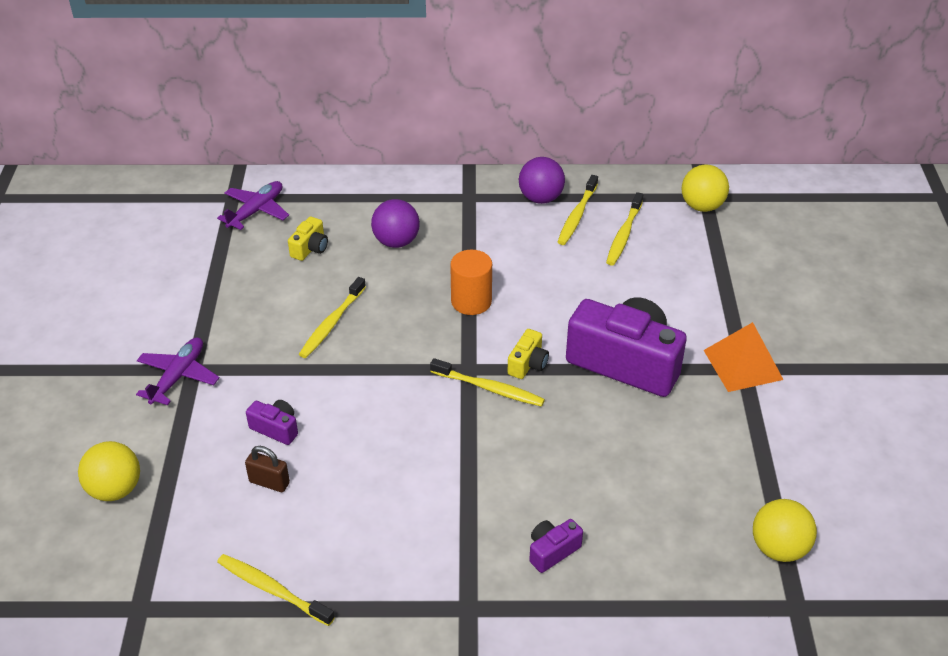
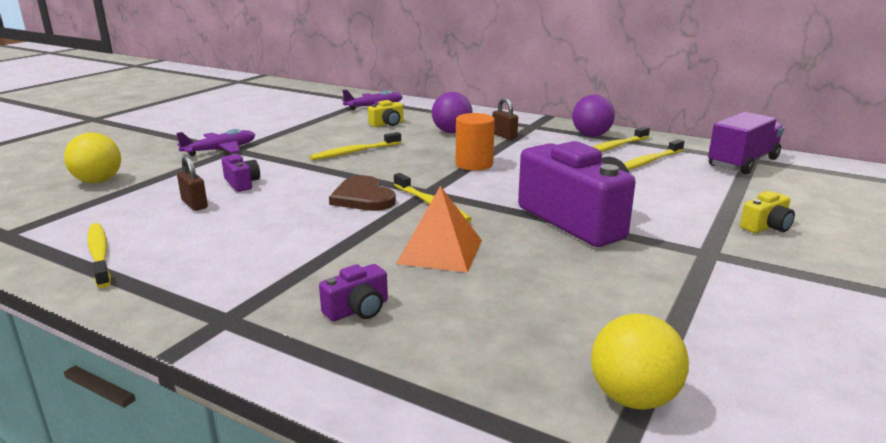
camera: 30 degrees right, 20 degrees down
(418, 403) = (363, 197): none -> brown heart
(456, 231) = (504, 136): none -> brown padlock
(528, 364) = (482, 201): yellow camera -> yellow camera (766, 227)
(552, 551) = (358, 310): purple camera -> purple camera turned 150 degrees clockwise
(702, 206) = (743, 163): yellow ball -> purple truck
(743, 364) = (709, 250): orange pyramid -> orange pyramid (440, 251)

